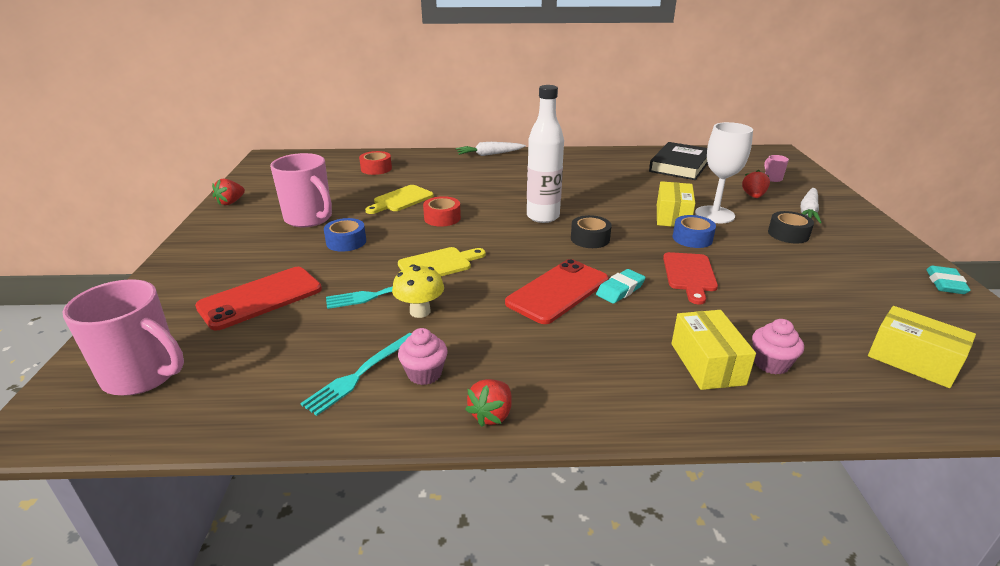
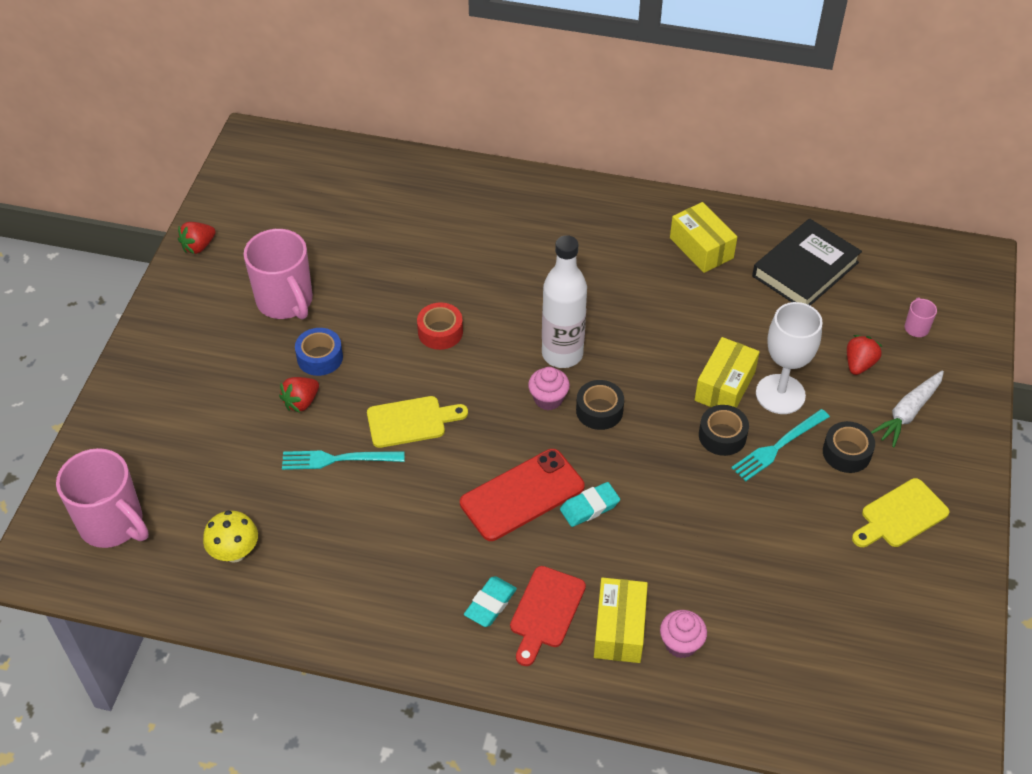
camera: 15 degrees right, 20 degrees up
(260, 298) = (219, 438): red phone -> none
(360, 374) = (297, 567): turquoise fork -> turquoise fork (778, 446)
(376, 169) = (386, 198): red tape -> none
(401, 200) = (401, 281): yellow cutting board -> yellow cutting board (901, 515)
(420, 311) = (371, 494): yellow mushroom -> yellow mushroom (235, 553)
(424, 373) = (354, 579): pink cupcake -> pink cupcake (548, 399)
(489, 154) = (549, 187): white carrot -> none
(491, 415) = (398, 640): red strawberry -> red strawberry (301, 402)
(690, 275) = (680, 500): red cutting board -> red cutting board (546, 611)
(692, 238) = (722, 436): blue tape -> black tape
(912, 360) = (824, 673): yellow box -> yellow box (701, 248)
(945, 284) = (962, 579): turquoise eraser -> turquoise eraser (490, 604)

